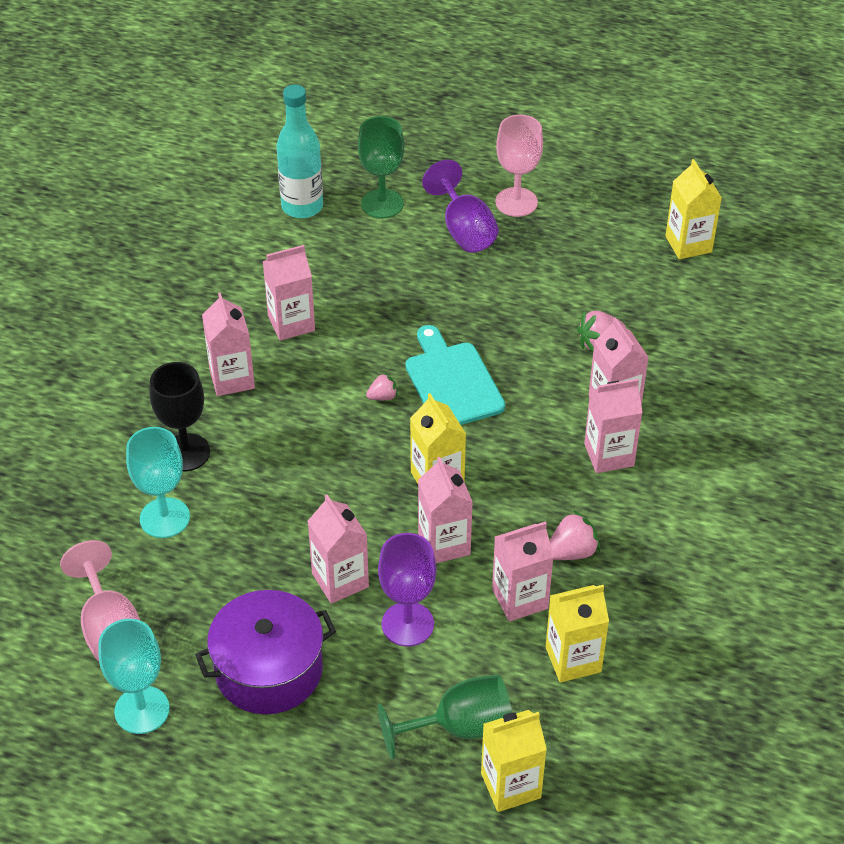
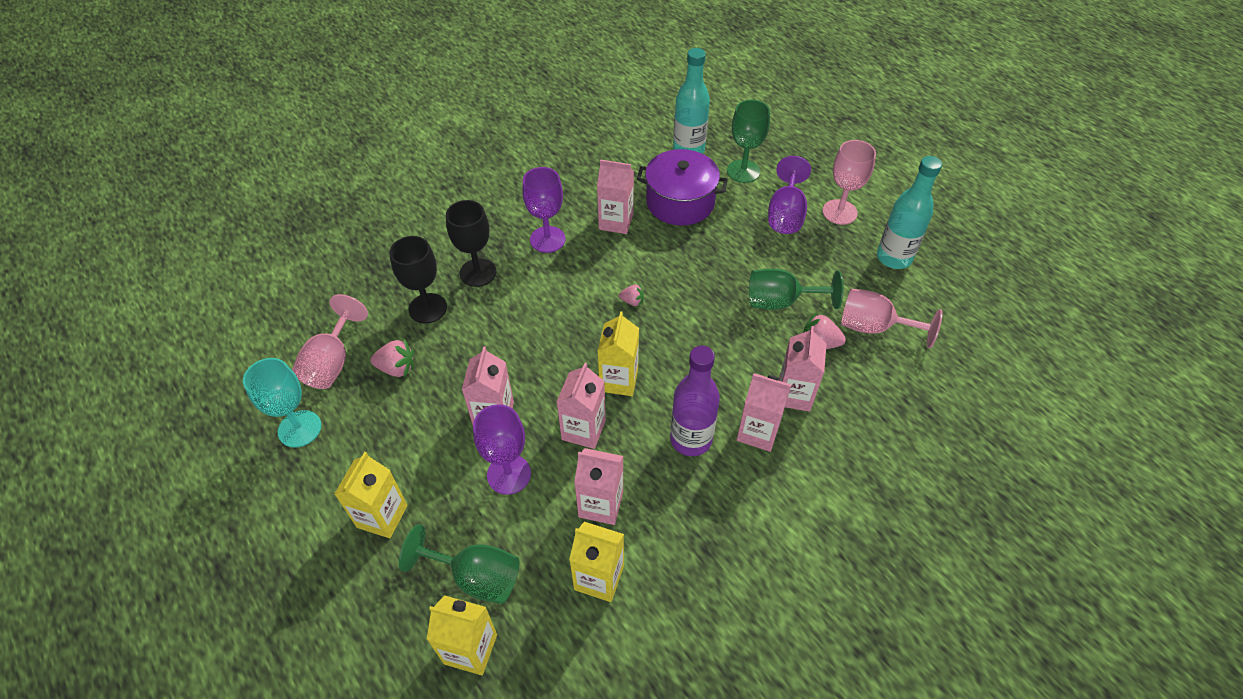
camera: 35 degrees right, 5 degrees up
(164, 518) = (427, 308): turquoise goblet -> black goblet
(232, 379) = (547, 239): pink carton -> purple goblet
(269, 669) = (395, 450): purple pot -> purple pot (680, 202)
(452, 382) = (688, 316): turquoise cutting board -> none
(531, 322) = (780, 302): none -> green goblet
(553, 495) = (691, 439): none -> purple bottle
(572, 552) = (668, 491): pink strawberry -> pink strawberry (397, 368)
(604, 224) = (894, 258): none -> turquoise bottle
(637, 302) = (873, 327): none -> pink goblet
(688, 244) = (951, 303): yellow carton -> yellow carton (382, 516)

